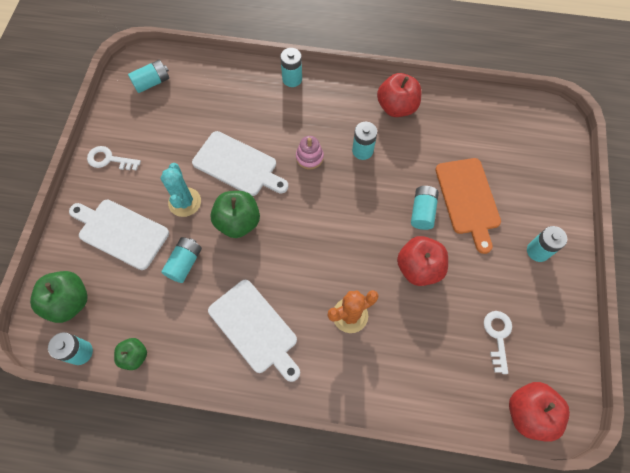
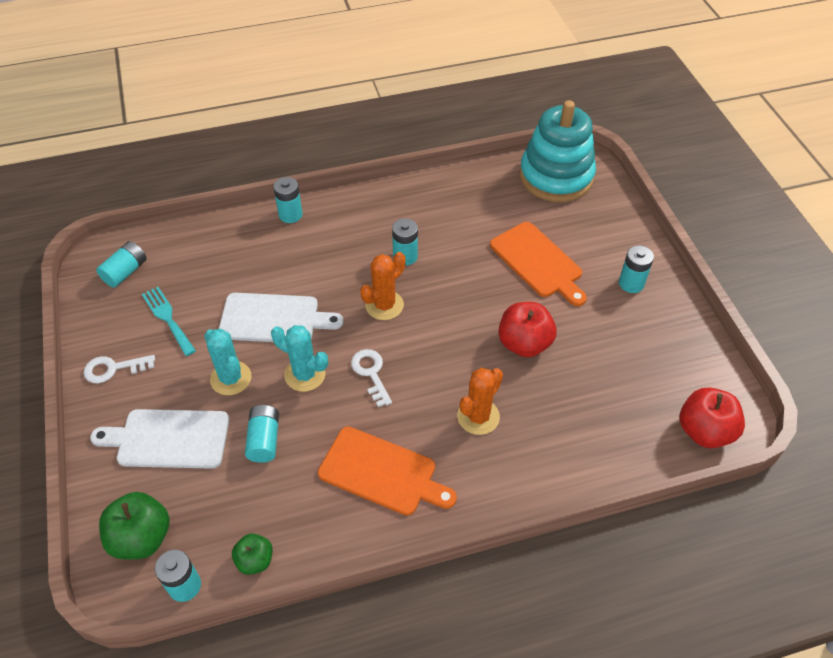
camera: 25 degrees left, 15 degrees down
(163, 133) = (167, 318): none -> turquoise fork
(238, 222) = (305, 375): green apple -> turquoise cactus
(255, 329) = (382, 472): white cutting board -> orange cutting board
(309, 157) = (351, 283): pink stacking toy -> none
(325, 187) = (384, 305): none -> orange cactus
(396, 107) = (418, 203): red apple -> none
(422, 212) = (499, 290): turquoise battery -> none
(497, 336) = (636, 375): white key -> white key (371, 373)
(525, 125) = (556, 176): none -> turquoise stacking toy

